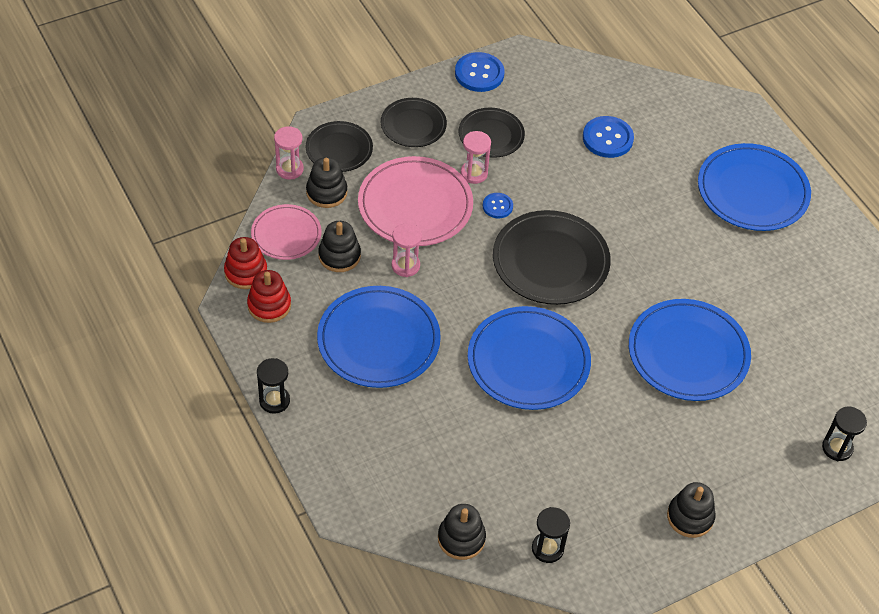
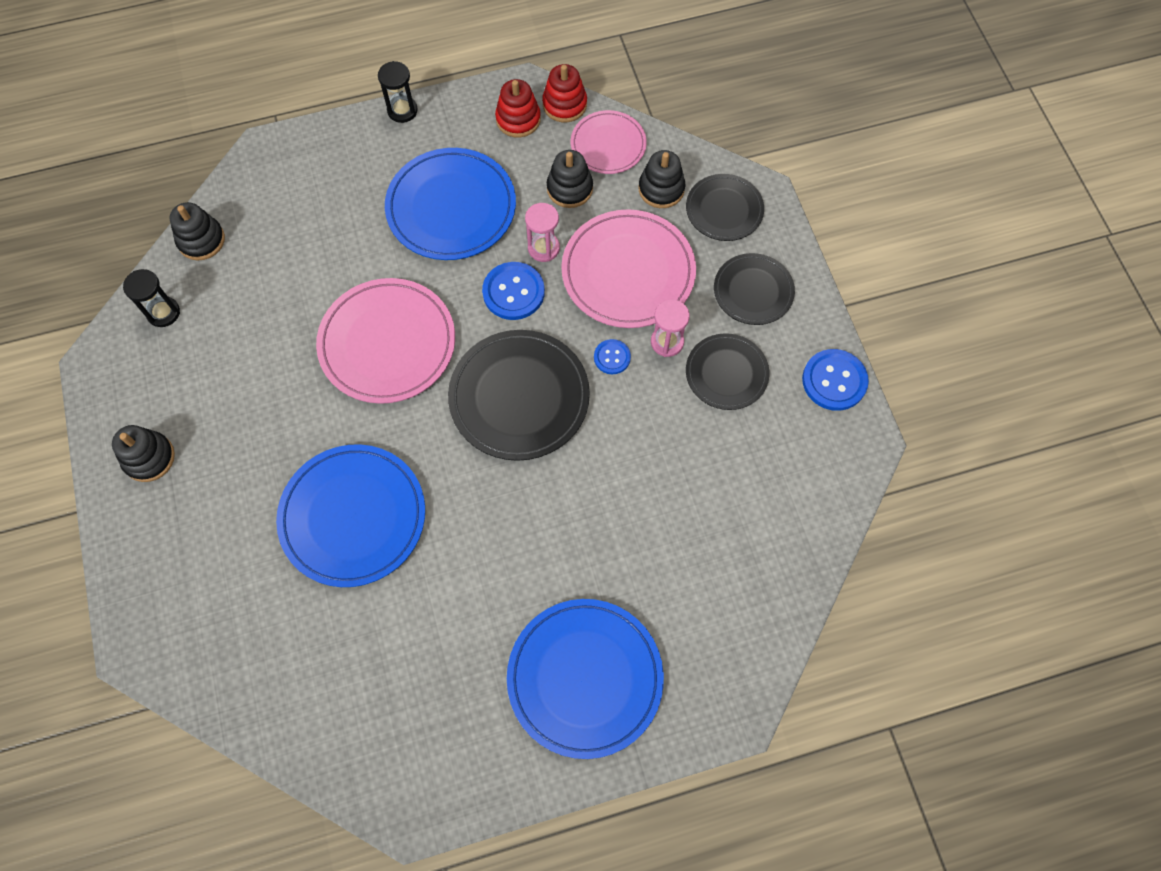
camera: 105 degrees right, 15 degrees up
(289, 169) = (700, 159): pink hourglass -> none
(528, 361) = (387, 343): blue plate -> pink plate
(607, 138) = (704, 511): blue button -> blue button (513, 292)
(837, 448) = (177, 651): black hourglass -> none

